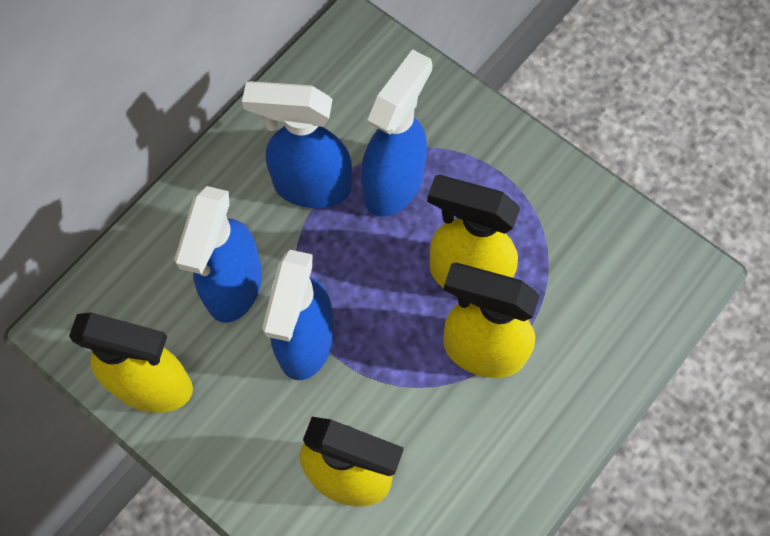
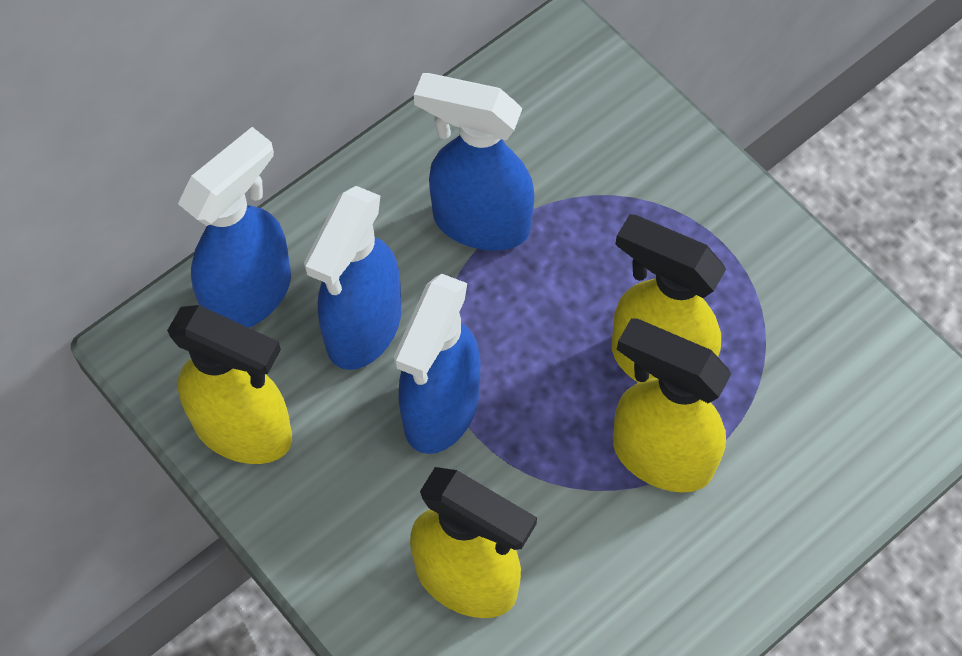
camera: 10 degrees right, 5 degrees down
(394, 183) = (585, 235): blue spray bottle -> blue spray bottle (250, 294)

